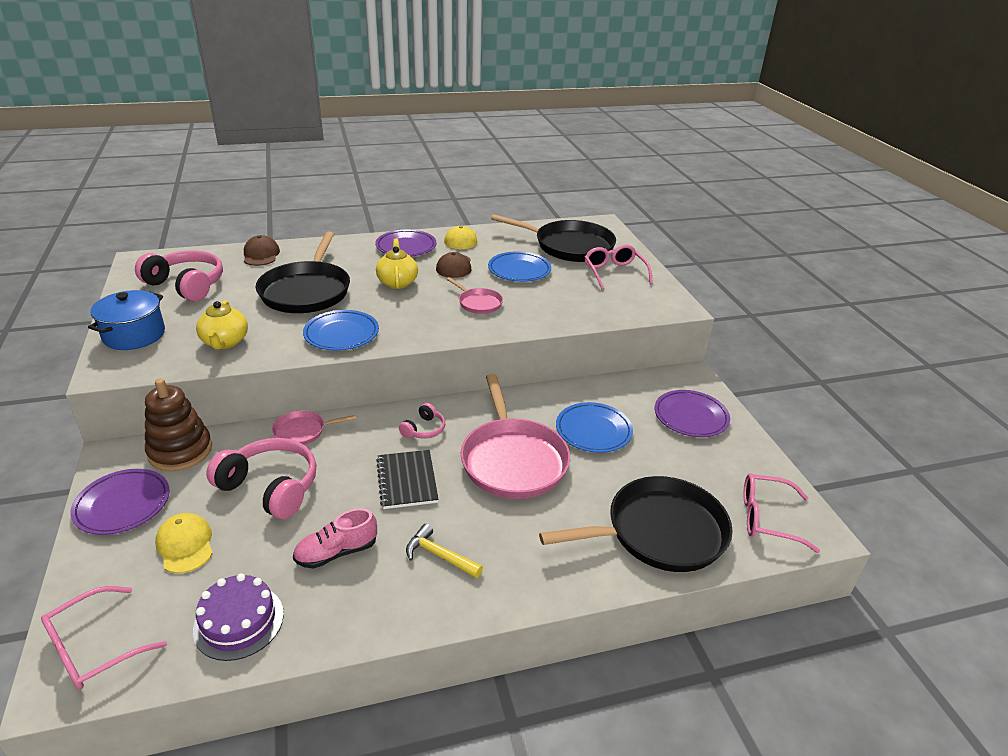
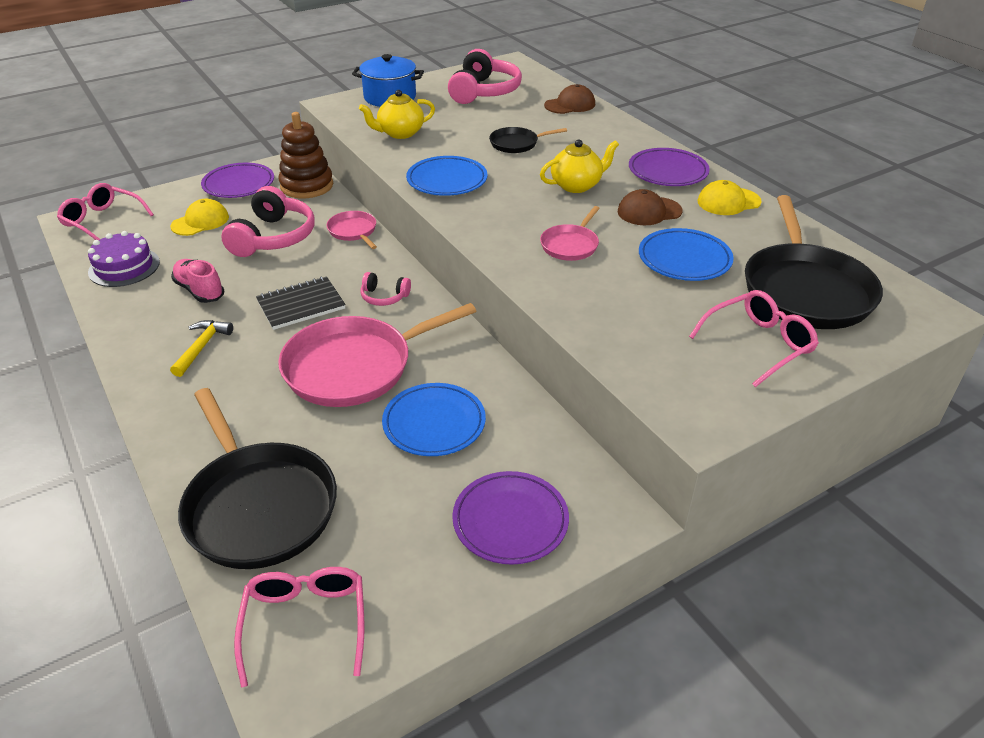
camera: 75 degrees right, 5 degrees up
(306, 291) = (516, 144): black pan -> black pan, size x0.48

